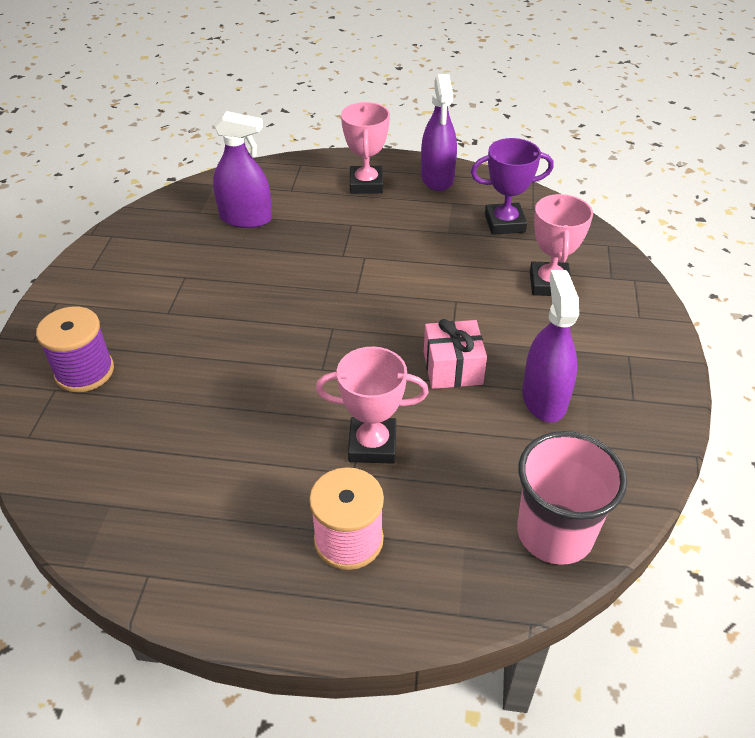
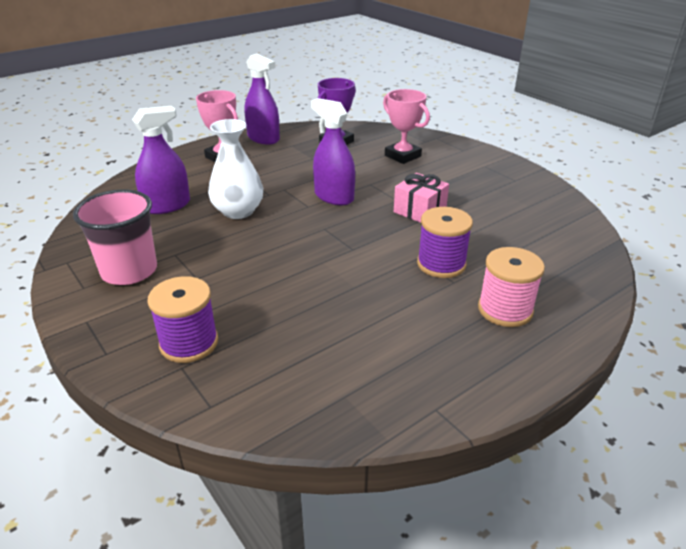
camera: 45 degrees left, 10 degrees down
(290, 260) = (238, 211): none -> white vase
(372, 445) = (441, 264): pink trophy -> purple spool
(544, 399) = (481, 199): purple spray bottle -> purple spray bottle (334, 197)
(555, 533) = (577, 245): pink cup -> pink cup (129, 271)

